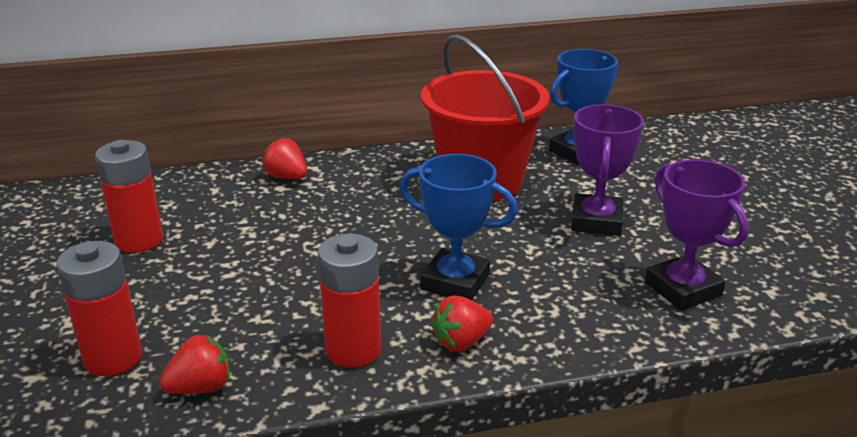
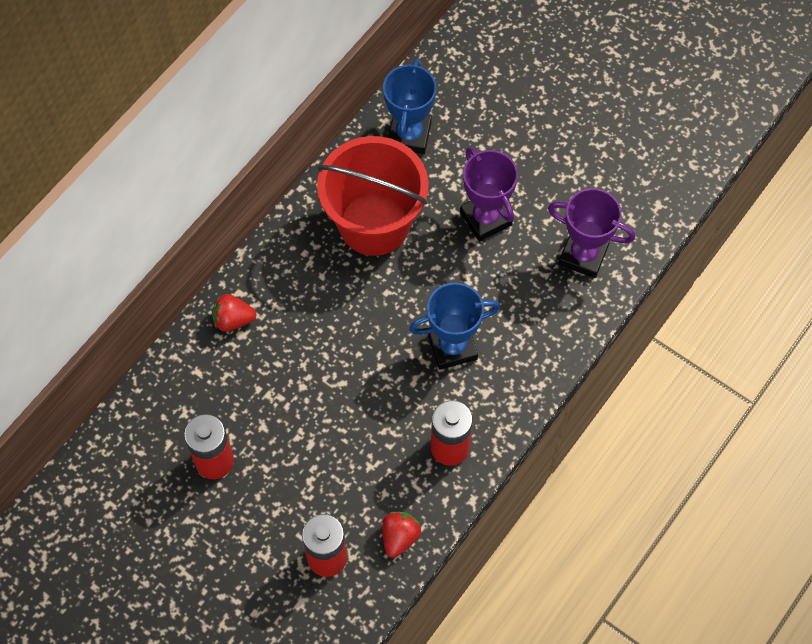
camera: 40 degrees left, 35 degrees up
(461, 342) = (501, 396): red strawberry -> none

